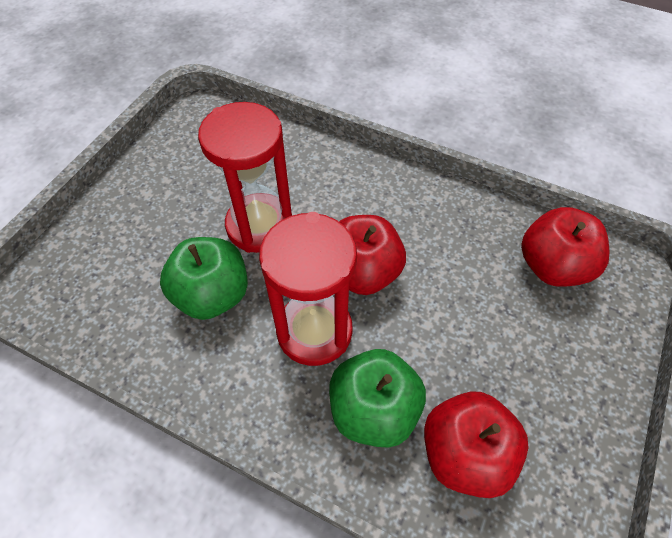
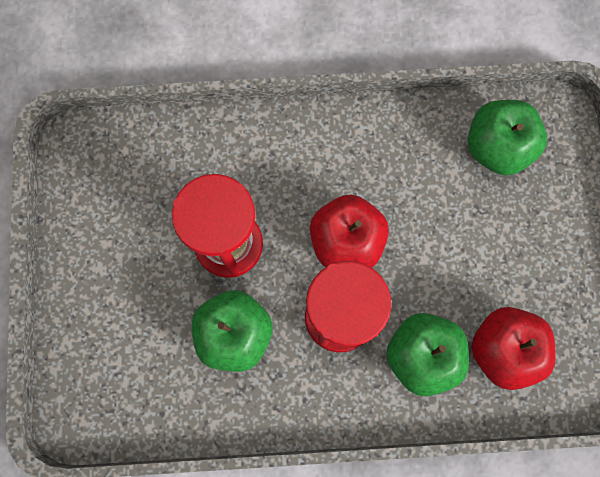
camera: 30 degrees left, 20 degrees up
(552, 266) = (497, 147): red apple -> green apple

